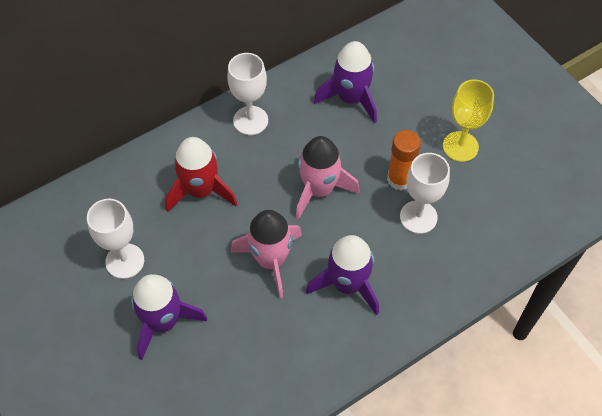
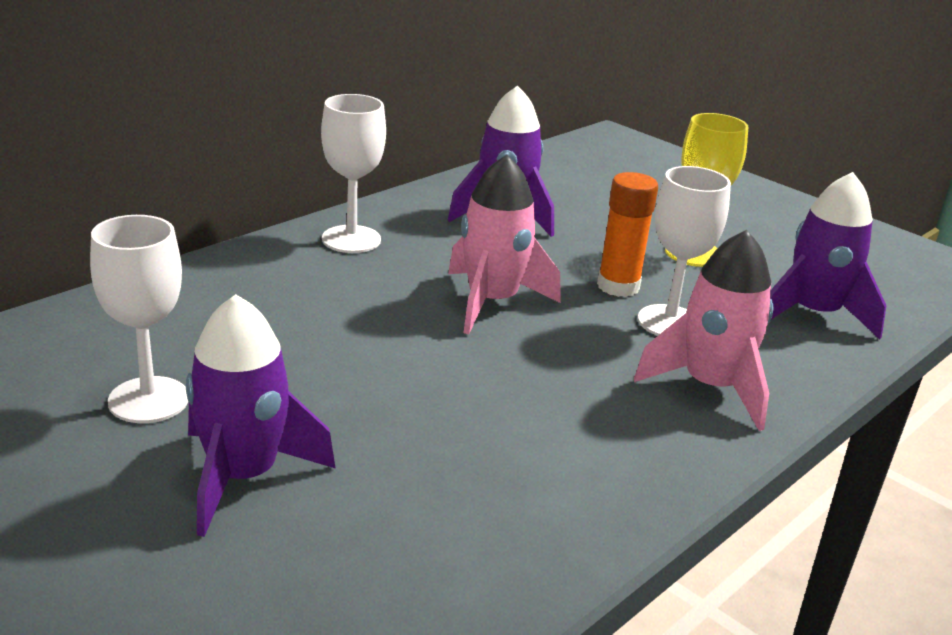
camera: 15 degrees left, 30 degrees down
(201, 190) = (283, 311): red rocket -> none
(271, 260) = (437, 383): pink rocket -> pink rocket (711, 387)
(347, 284) = (589, 402): purple rocket -> purple rocket (813, 314)

